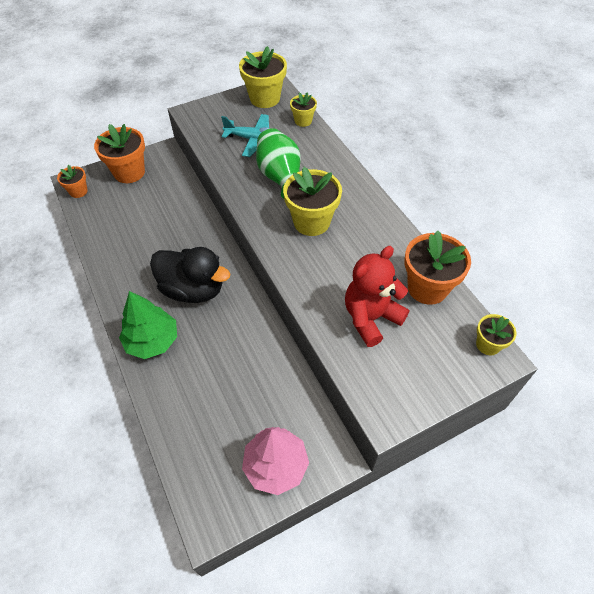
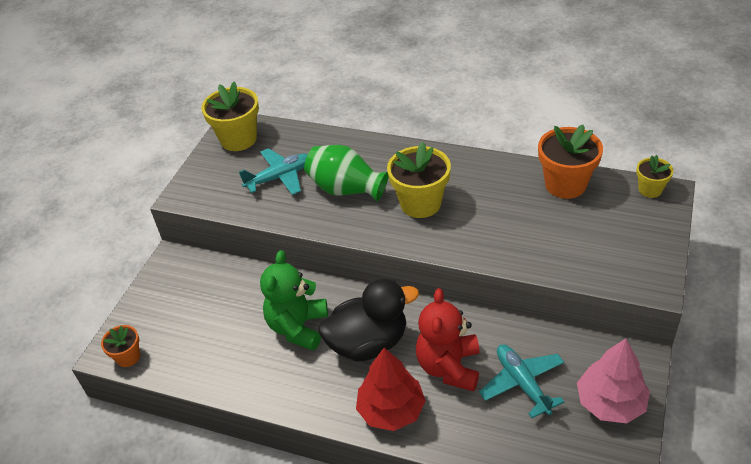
camera: 40 degrees left, 10 degrees down
(129, 172) = (160, 301): orange flower pot -> none
(152, 341) = (391, 410): green tree -> red tree
(171, 246) = (298, 327): none -> green teddy bear
(241, 398) = (522, 383): none -> turquoise plane
(303, 121) = (301, 135): yellow flower pot -> none
(371, 318) = (557, 234): red teddy bear -> red teddy bear (449, 367)

